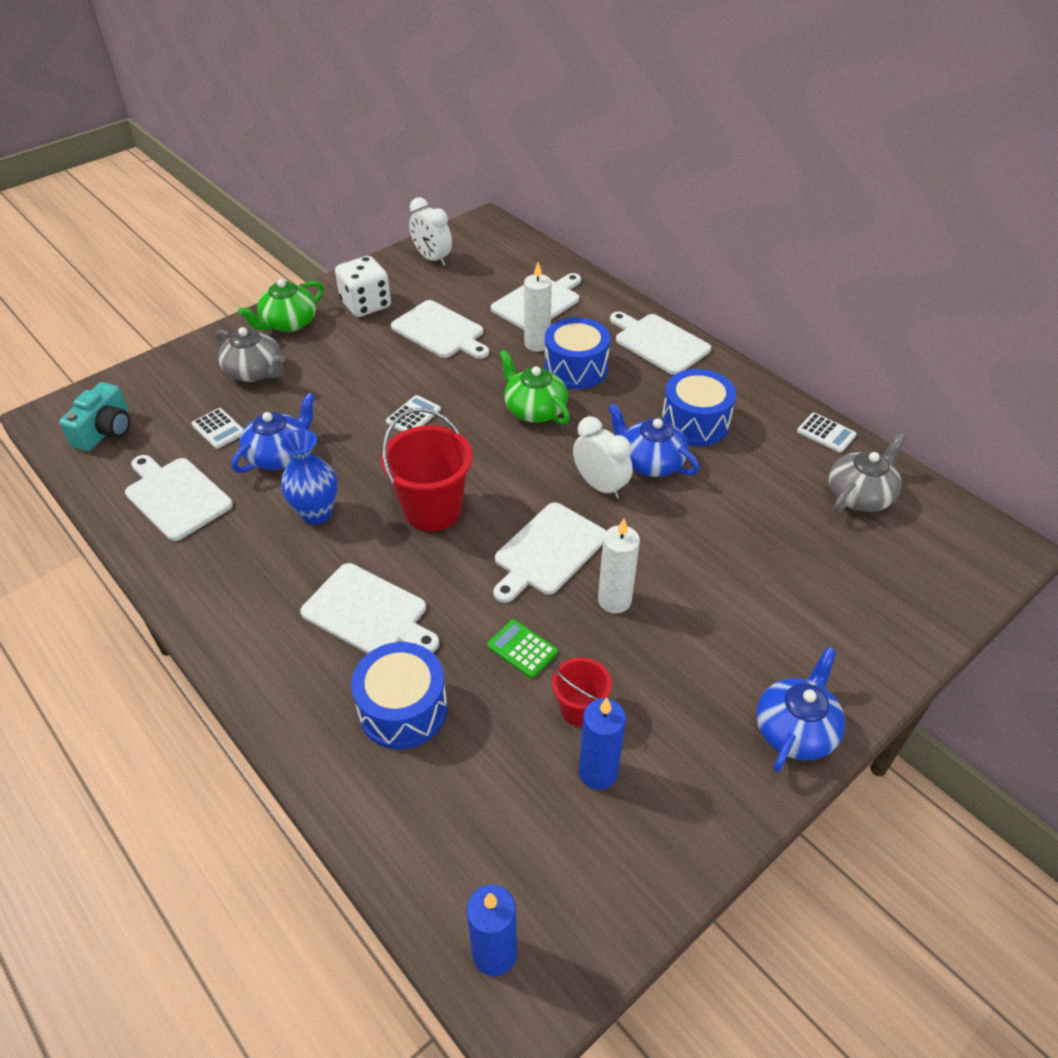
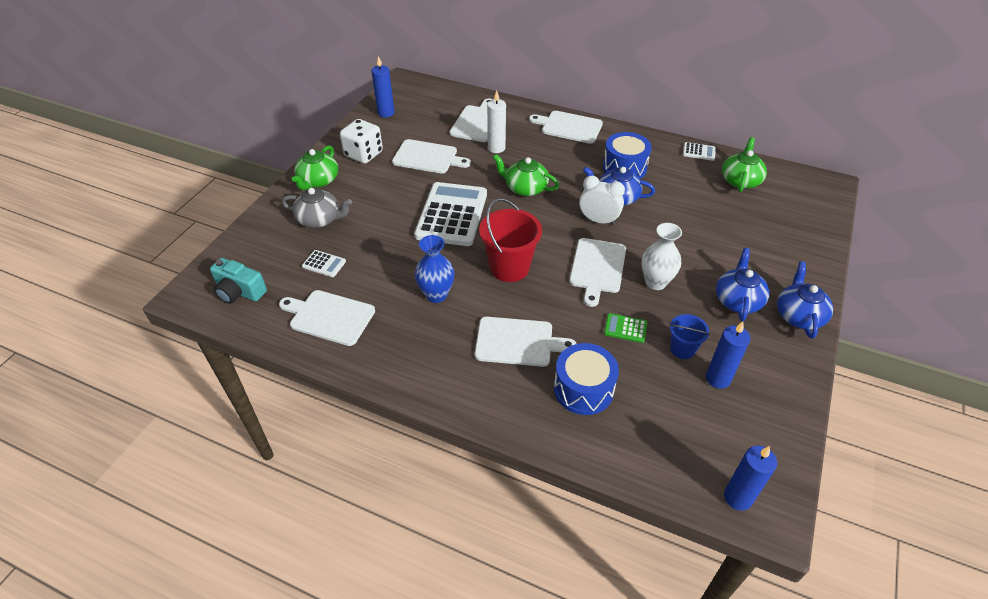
camera: 25 degrees left, 0 degrees up
(105, 431) = (239, 291): turquoise camera -> turquoise camera turned 120 degrees clockwise
(280, 455) = (381, 267): blue teapot -> blue teapot (738, 300)
(413, 416) = (452, 215): white calculator -> white calculator, size x2.42
(432, 259) = (386, 113): white clock -> blue candle
(576, 368) = (531, 156): blue drum -> none
(579, 709) = (682, 349): red bucket -> blue bucket
(614, 600) = (655, 282): white candle -> white vase
(860, 495) = (740, 180): grey teapot -> green teapot

